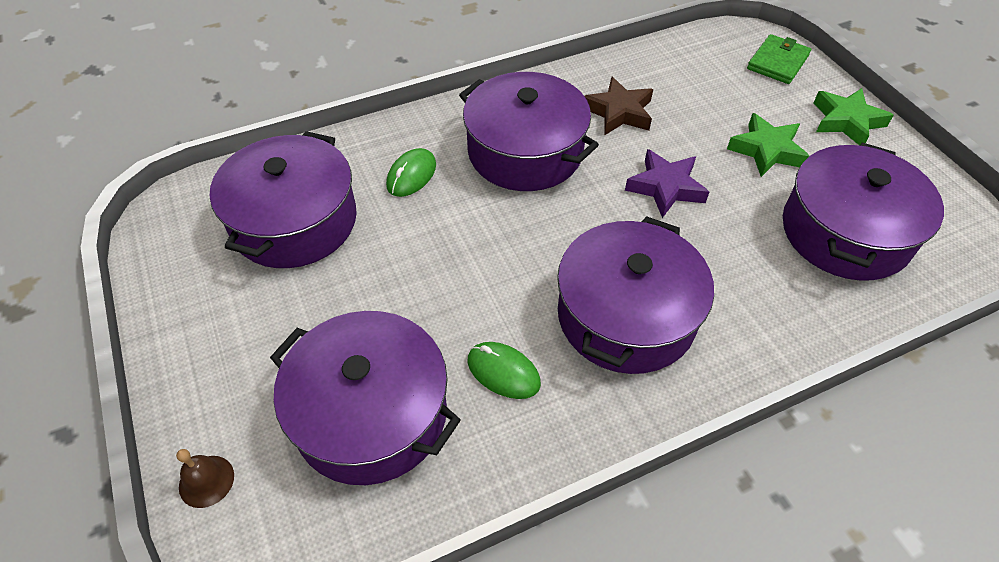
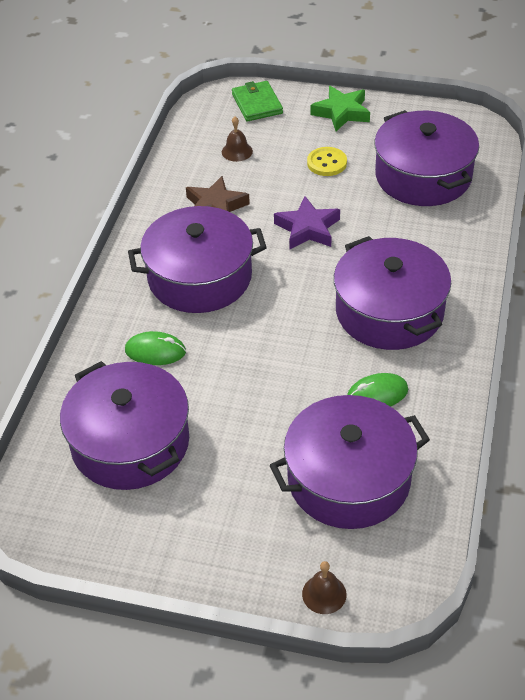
camera: 50 degrees left, 5 degrees down
(411, 175) = (155, 351): green mouse -> green mouse turned 60 degrees counterclockwise
(703, 85) = (237, 151): none -> brown bell
(766, 150) = (327, 163): green star -> yellow button

